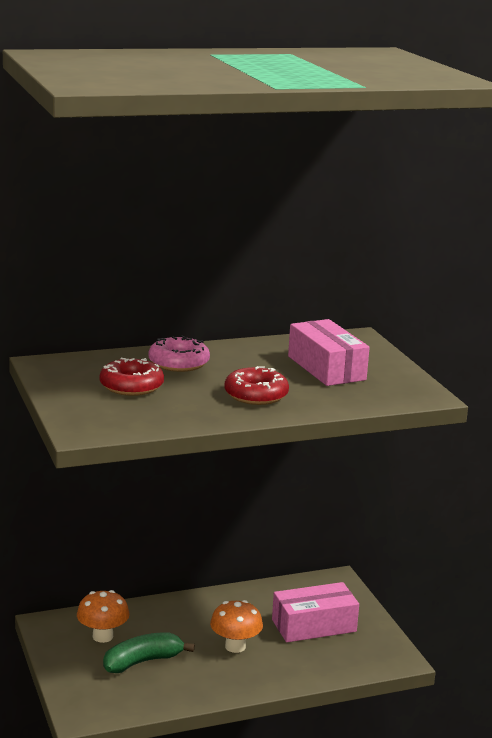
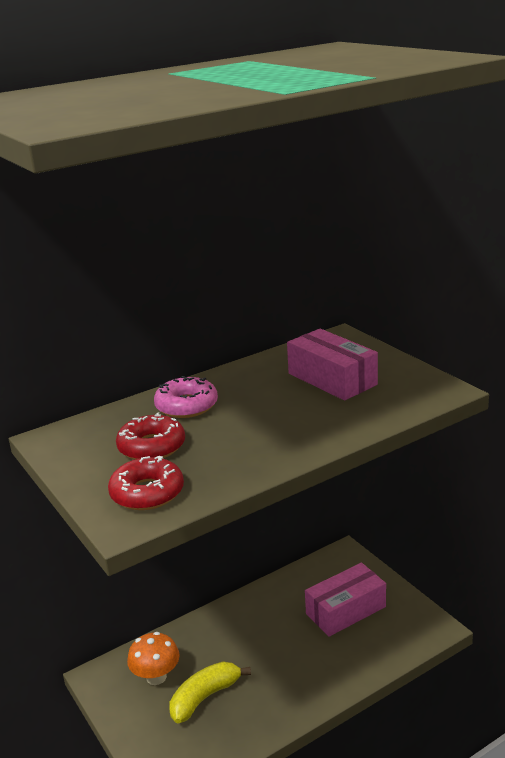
camera: 10 degrees left, 5 degrees up
(142, 662) = (205, 697): green banana -> yellow banana
(235, 646) = (284, 654): orange mushroom -> none
(256, 395) = (282, 428): red donut -> red donut (147, 493)

